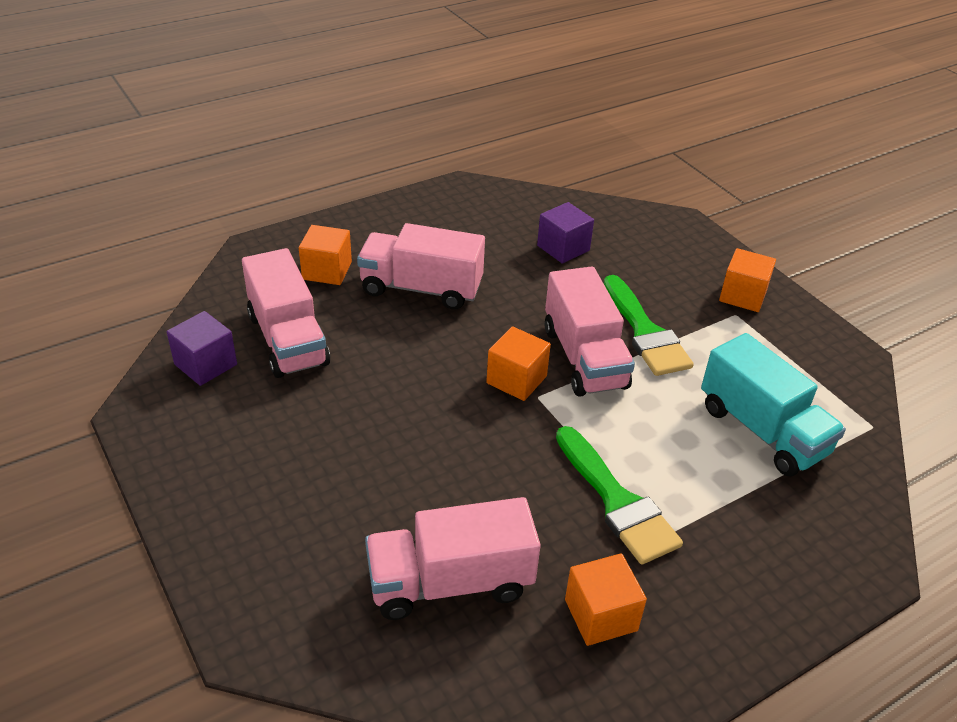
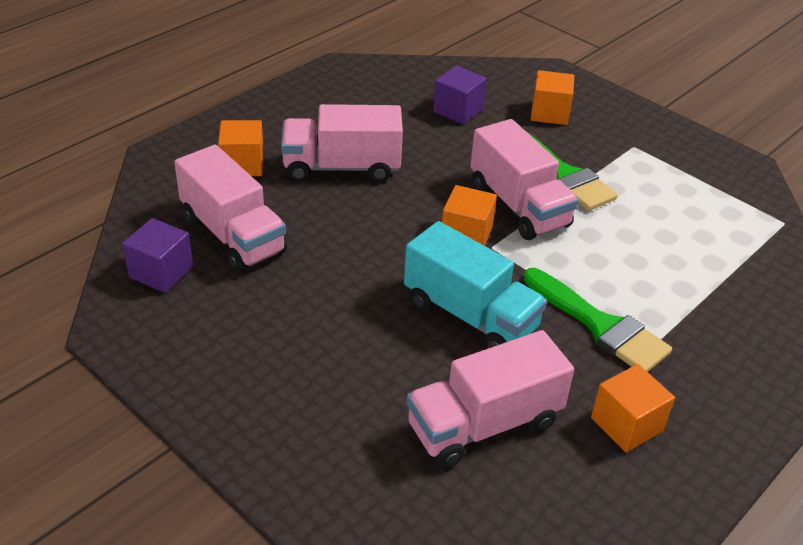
camera: 15 degrees left, 0 degrees up
(742, 296) = (633, 129): orange cube -> orange cube (549, 113)
(762, 430) = (696, 242): turquoise truck -> turquoise truck (470, 315)

